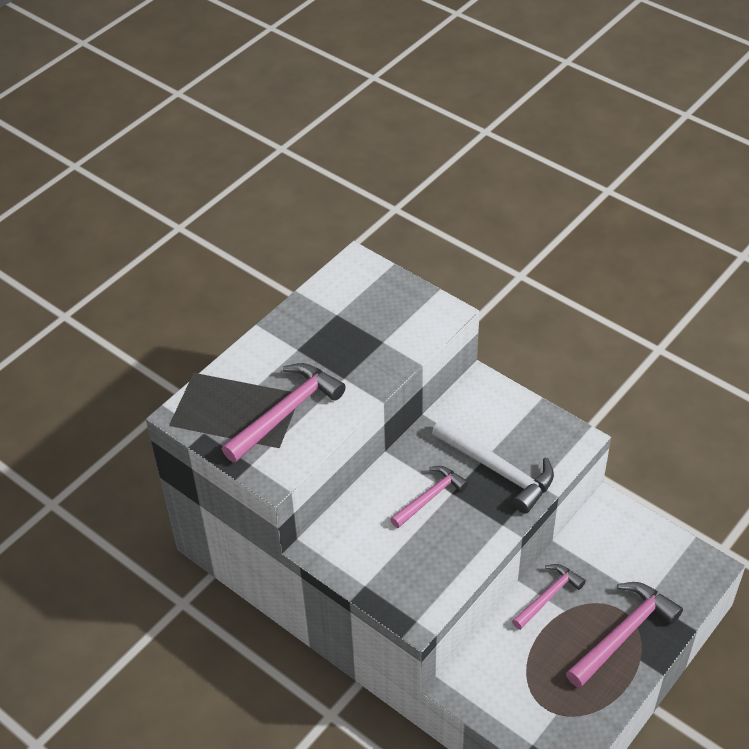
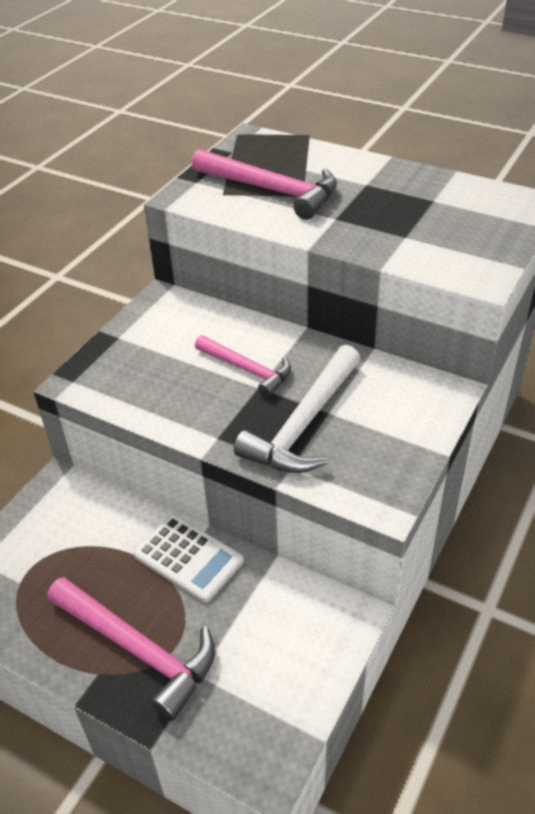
camera: 80 degrees right, 5 degrees down
(548, 596) = (188, 558): pink hammer -> white calculator

